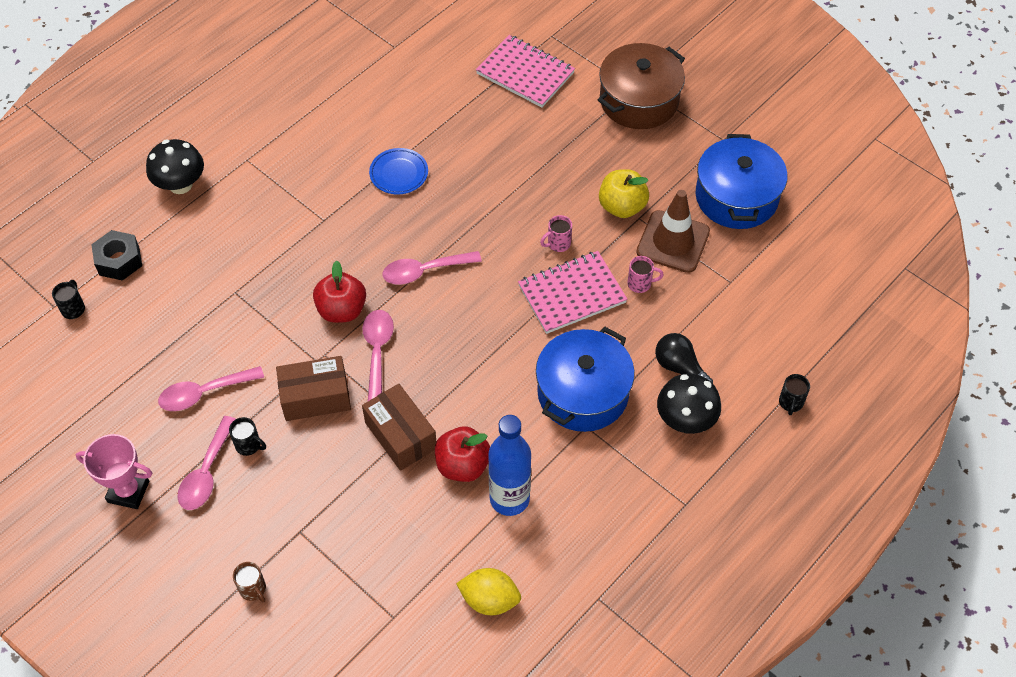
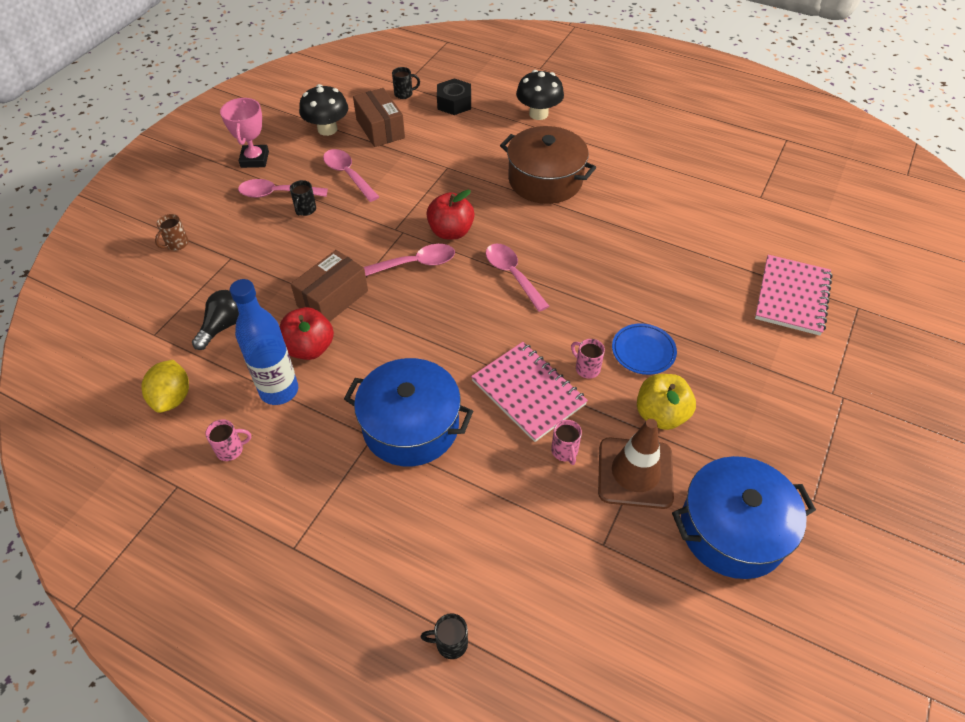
camera: 75 degrees right, 5 degrees down
(315, 397) = (359, 237): brown box -> brown box (380, 129)
(399, 173) = (614, 233): blue plate -> blue plate (643, 351)
(569, 548) = (231, 450): none -> pink mug
(639, 100) = (819, 402): brown pot -> brown pot (545, 180)
(679, 367) = (467, 510): black light bulb -> black light bulb (223, 326)
(685, 420) = (400, 529): black mushroom -> black mushroom (327, 129)

